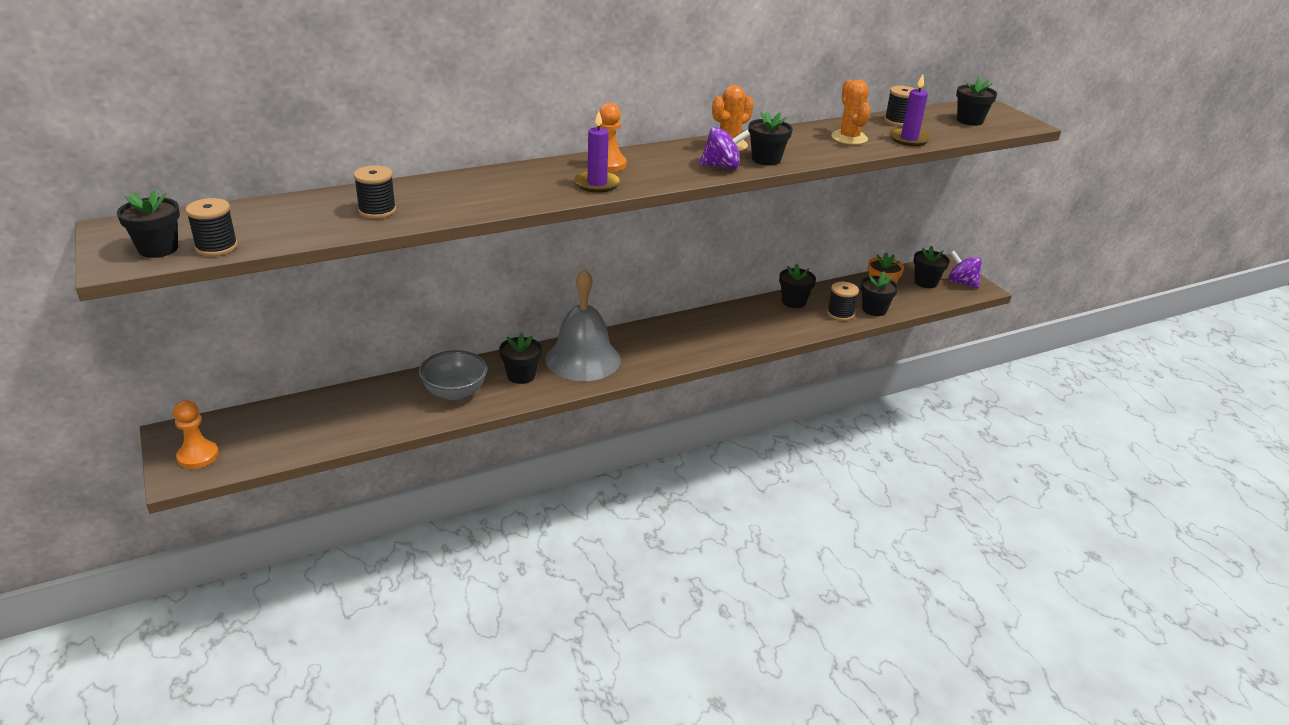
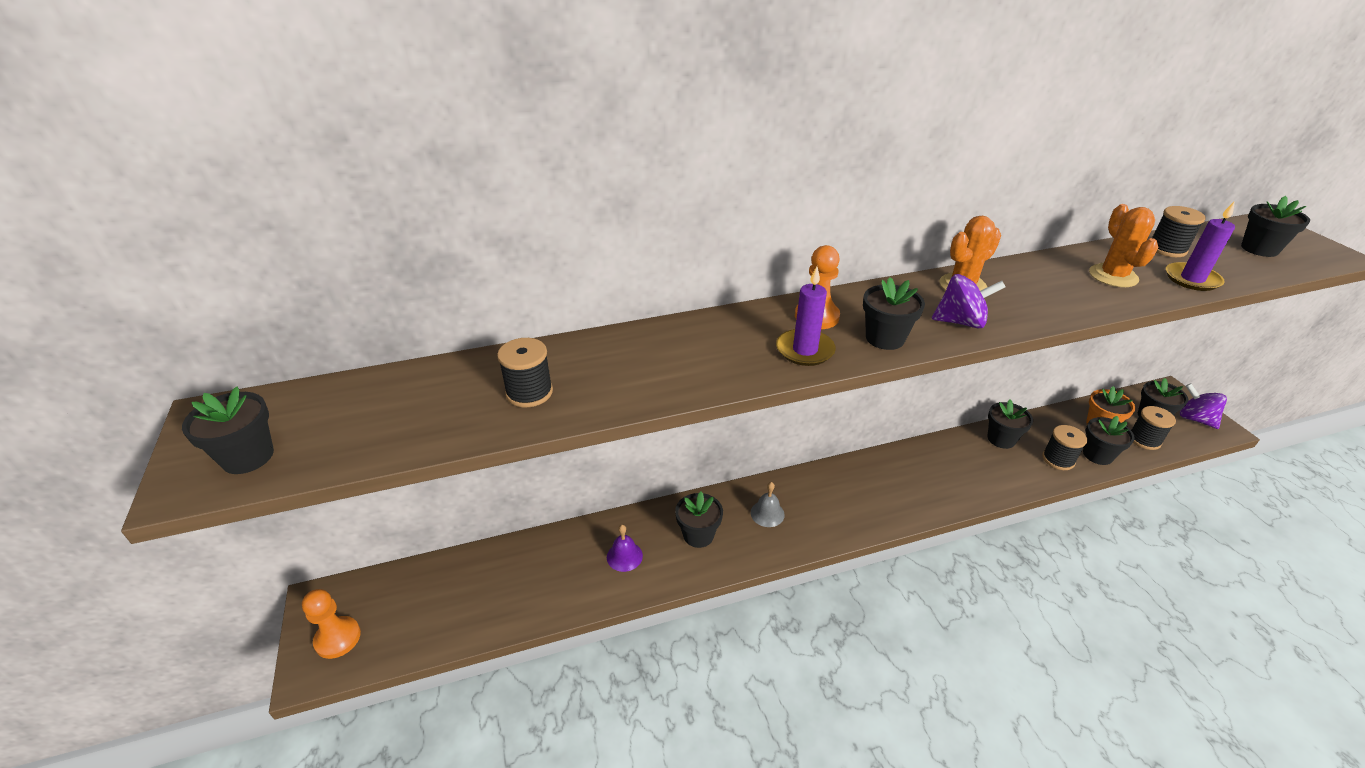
camera: 10 degrees right, 5 degrees up
(216, 247) = (319, 456): black spool -> black spool (1144, 440)
(455, 392) = (624, 556): grey bowl -> purple bell
(583, 359) = (767, 513): grey bell -> grey bell, size x0.41
(766, 159) = (1015, 311): black flower pot -> black flower pot (885, 338)

